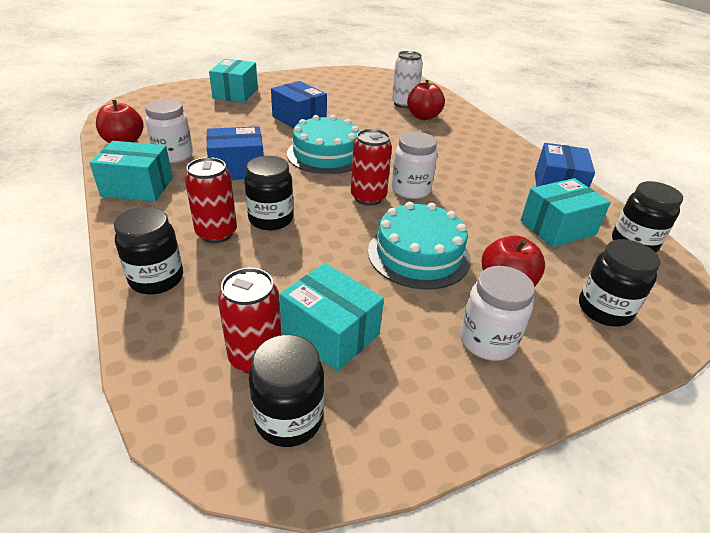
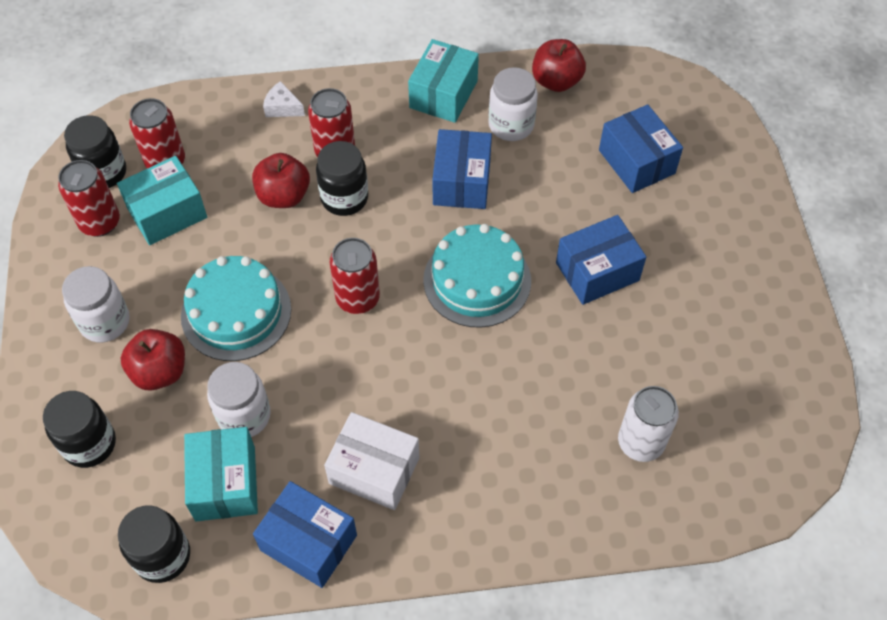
camera: 110 degrees right, 20 degrees up
(156, 279) = (282, 107): black jar -> white cheese
(204, 113) = (636, 162): none -> blue box
(235, 93) = (708, 205): turquoise box -> none
(368, 392) = (100, 222): none -> red can
(411, 190) = (361, 350): white jar -> white jar (244, 416)
(423, 116) = (581, 454): red apple -> red apple (283, 196)
(490, 173) = (374, 470): none -> white box

